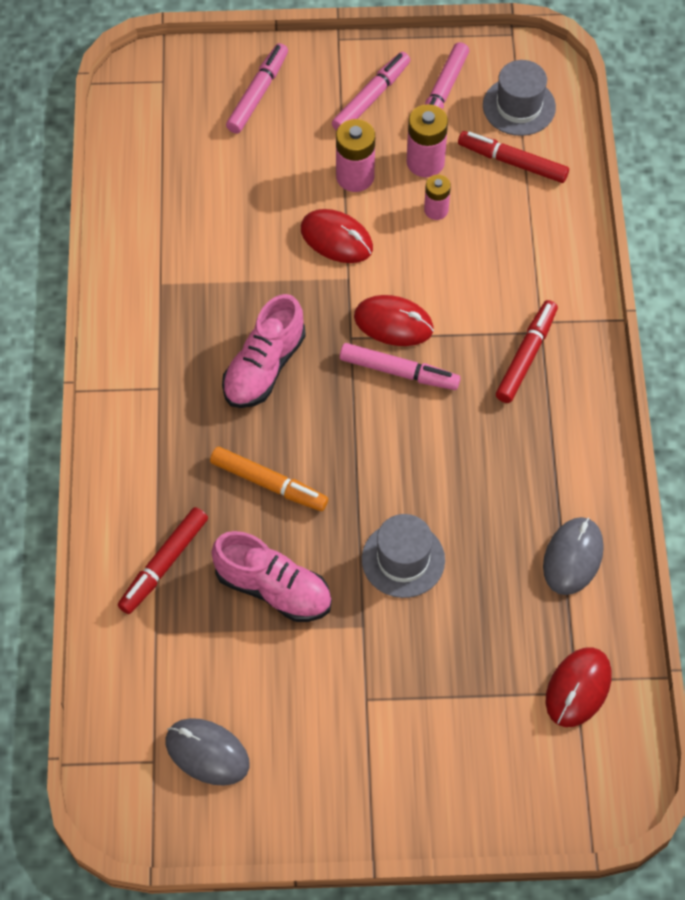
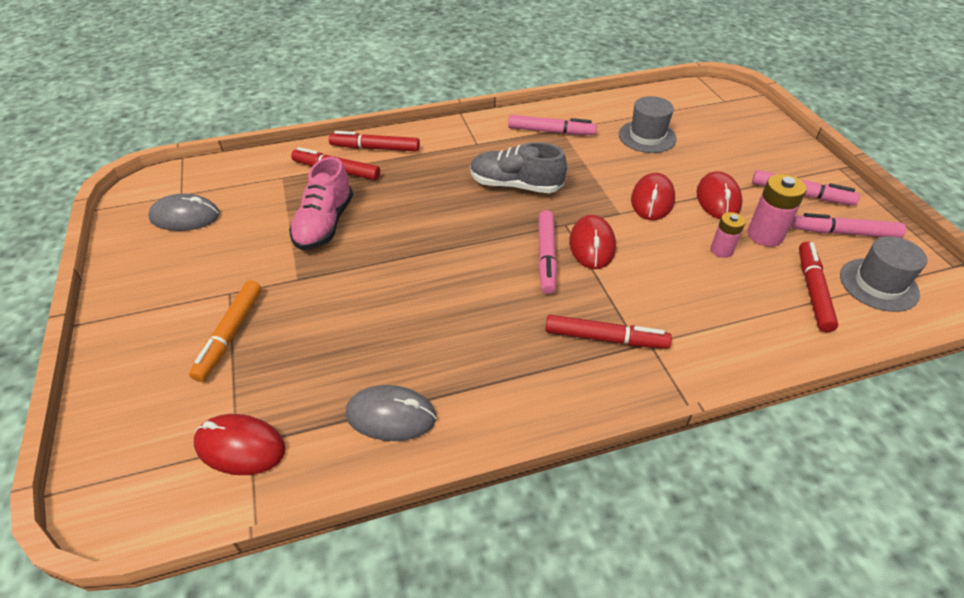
camera: 75 degrees right, 15 degrees down
(127, 511) = (375, 148): none -> red marker
(207, 753) = (185, 217): grey mouse -> grey mouse turned 75 degrees clockwise
(258, 93) = (752, 140): pink marker -> pink marker (551, 131)
(264, 367) = (515, 185): pink shoe -> grey shoe
(269, 484) = (415, 205): orange marker -> orange marker (230, 335)
(355, 177) = (718, 199): pink battery -> red mouse
(403, 559) = (364, 291): grey hat -> grey hat (647, 136)

